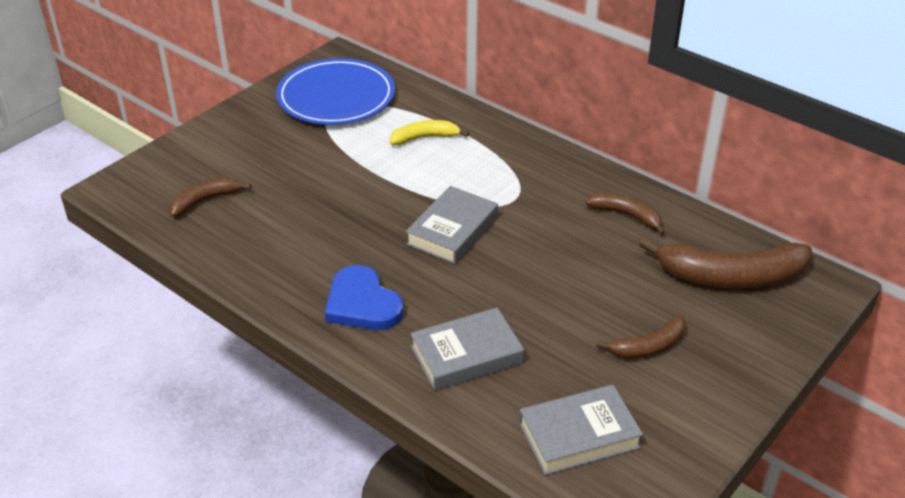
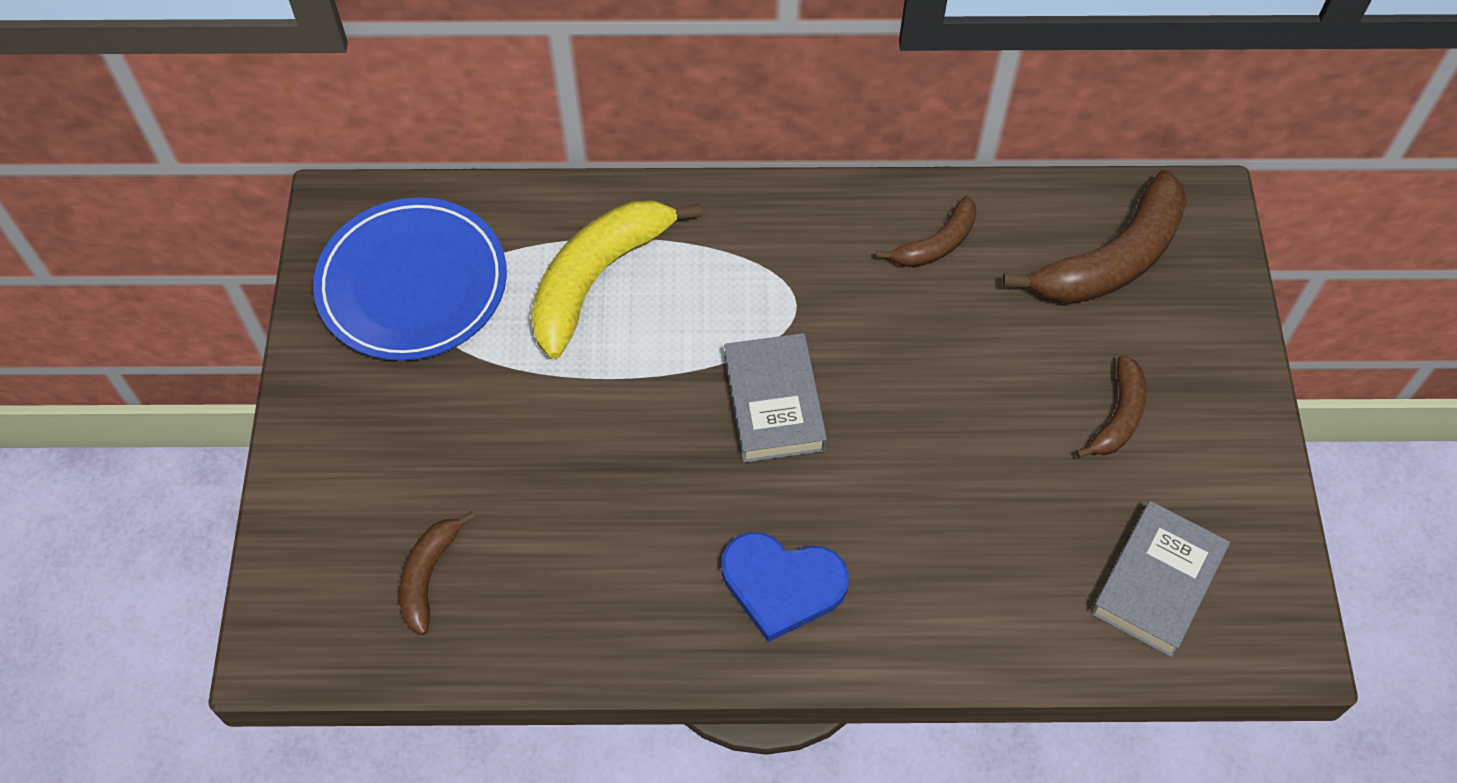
camera: 40 degrees left, 20 degrees up
(425, 138) = (597, 278): yellow banana -> yellow banana, size x1.85
(466, 355) = (959, 568): grey book -> none
(626, 215) = (936, 244): brown banana -> brown banana turned 150 degrees clockwise

